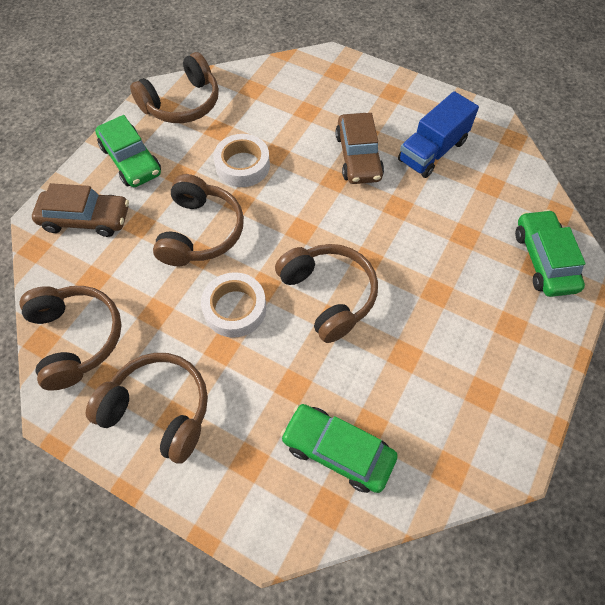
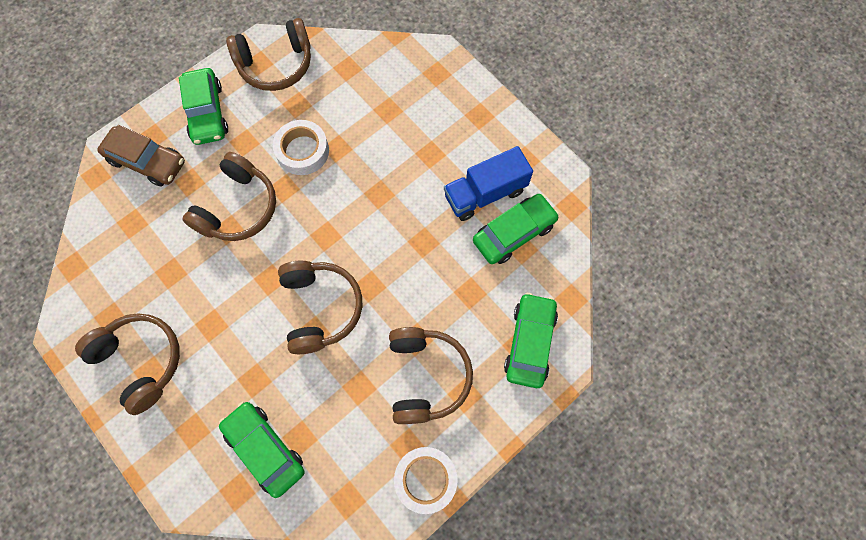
camera: 20 degrees right, 10 degrees up
(77, 338) = (100, 274): brown headphones -> brown headphones (426, 376)
(235, 308) = (236, 292): white tape -> white tape (425, 479)
(358, 156) = (412, 176): brown car -> none
(476, 174) = (514, 233): none -> green car

